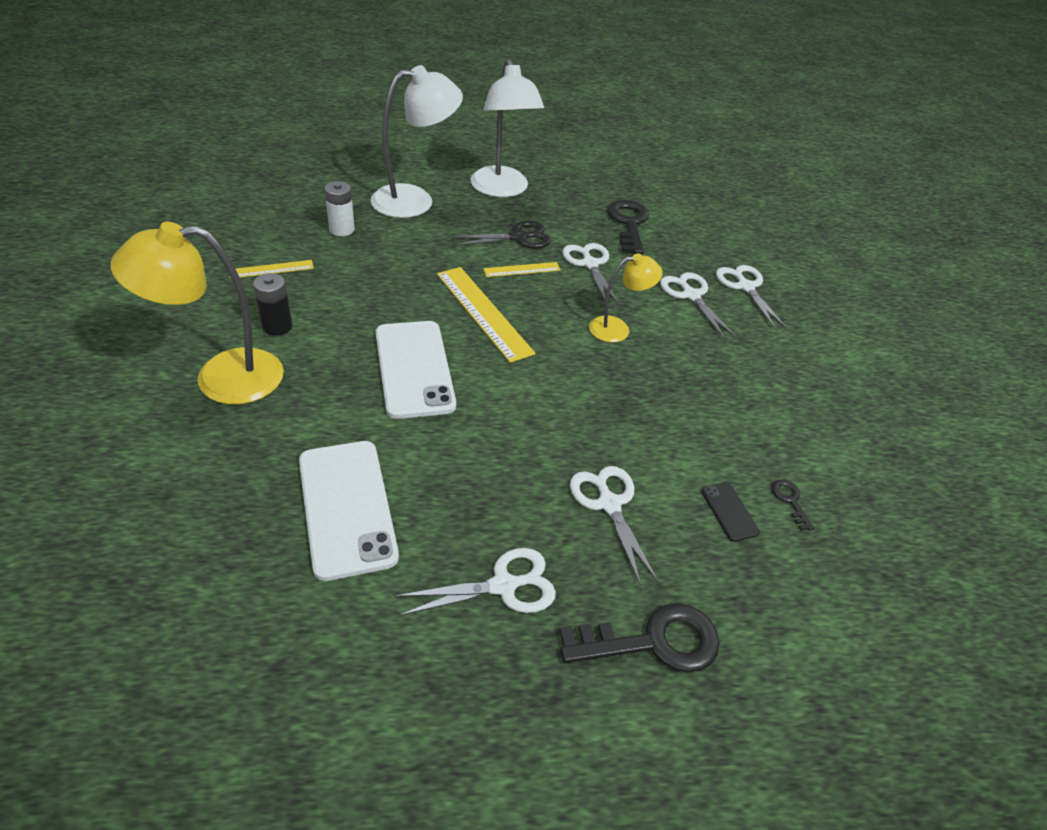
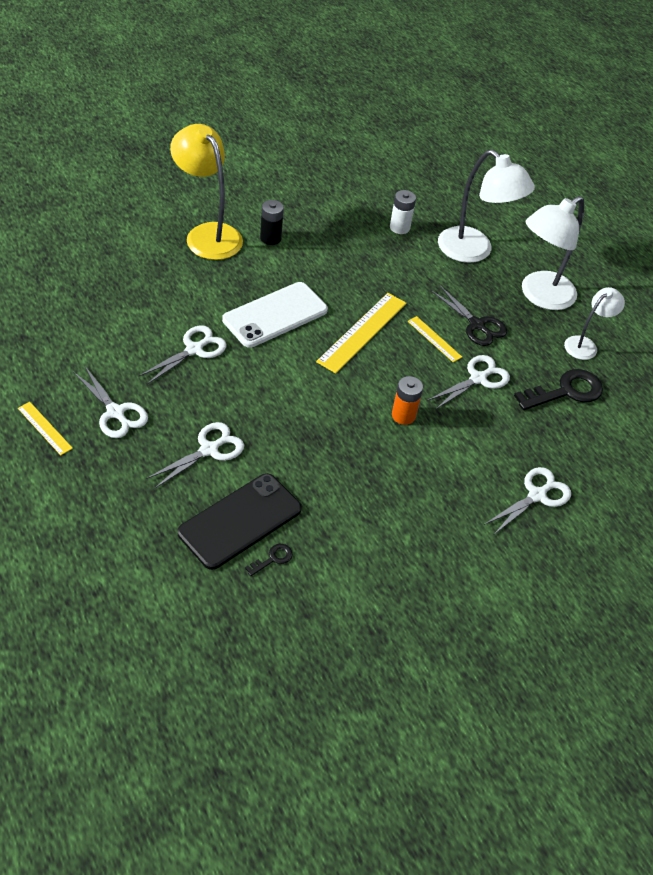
camera: 65 degrees right, 5 degrees up
(271, 269) = (325, 213): yellow ruler -> yellow ruler (44, 428)
(347, 507) = (138, 325): white phone -> none
(577, 192) = (585, 344): none -> white lamp
(617, 329) = (403, 415): yellow lamp -> orange battery
(653, 641) = (108, 495): black key -> none
(691, 295) = (489, 456): white scissors -> white scissors (194, 349)
(729, 511) = (240, 521): black phone -> black phone, size x2.26

